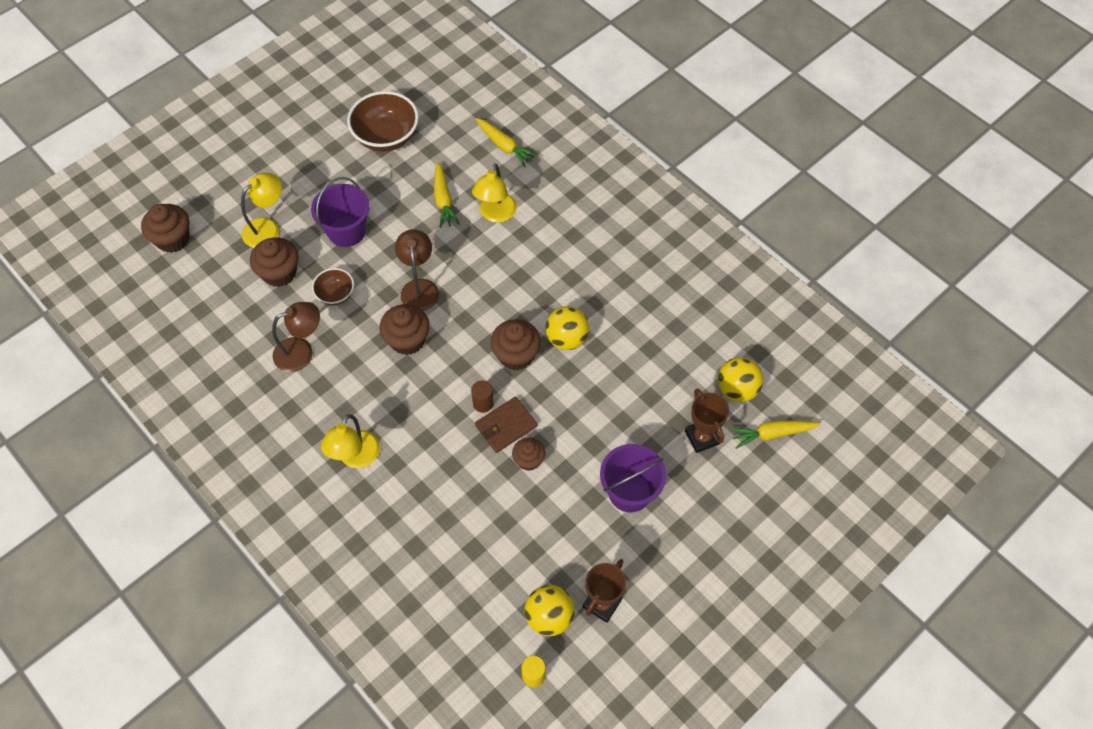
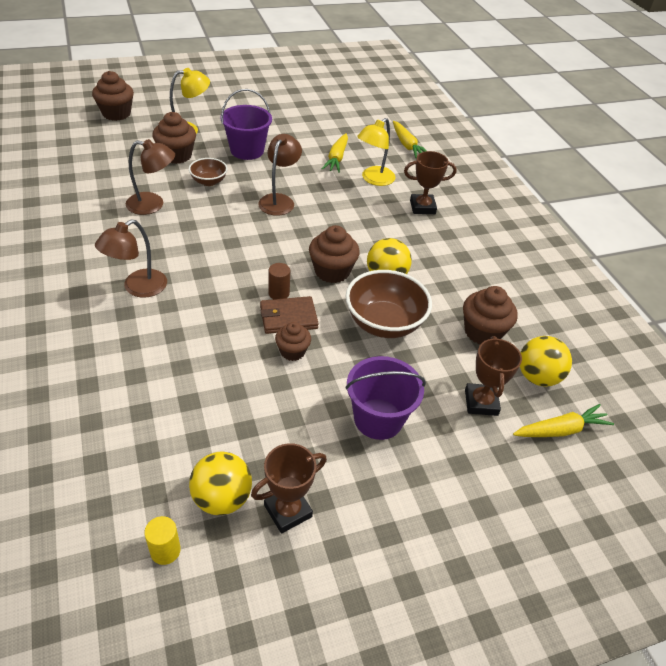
camera: 20 degrees right, 15 degrees down
(355, 458) = (137, 288): yellow lamp -> brown lamp
(386, 137) = (317, 113): brown bowl -> brown bowl (384, 323)
(407, 340) = (244, 228): brown cupcake -> brown cupcake (482, 332)
(560, 232) = (422, 207): none -> brown trophy
(772, 434) = (561, 430): yellow carrot -> yellow carrot turned 150 degrees clockwise

